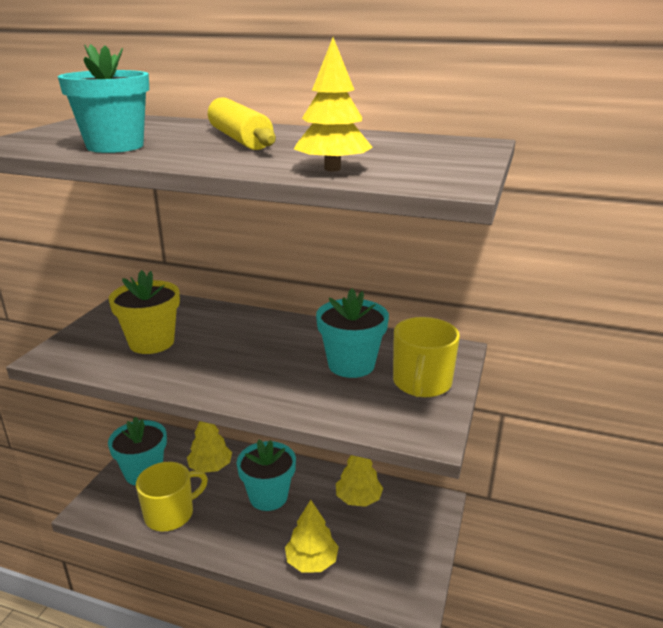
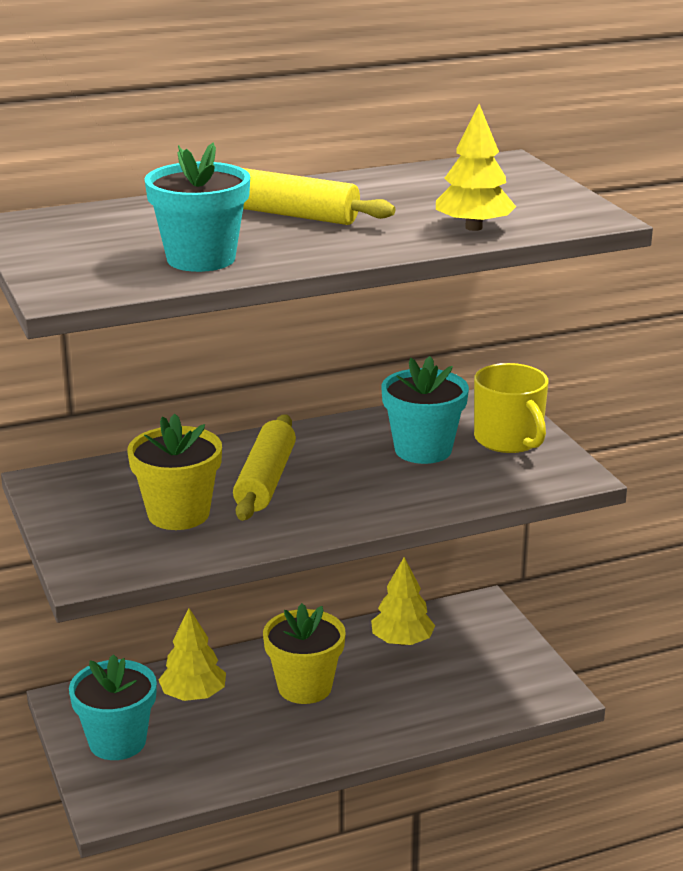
camera: 40 degrees left, 0 degrees up
(170, 514) = (217, 758): yellow mug -> none
(228, 343) = (265, 481): none -> yellow rolling pin
(268, 496) = (304, 687): turquoise flower pot -> yellow flower pot
(311, 561) = (428, 714): yellow tree -> none

